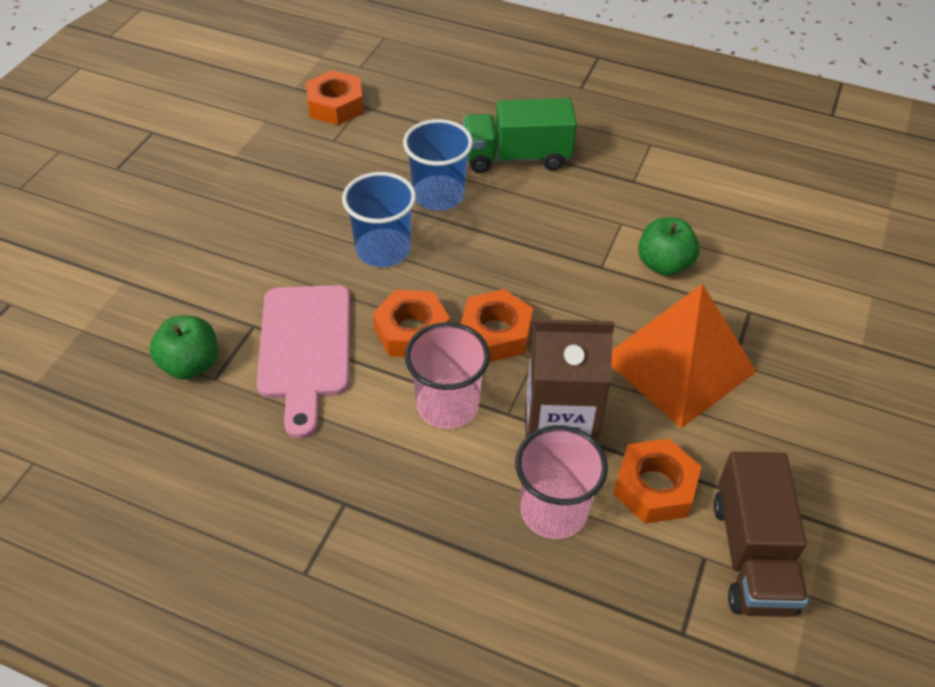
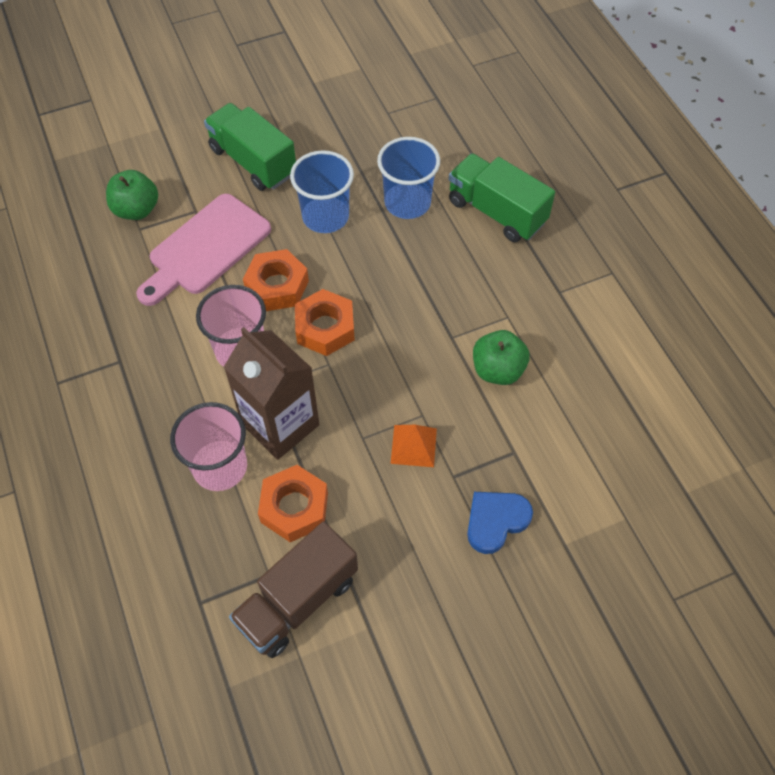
camera: 45 degrees right, 10 degrees up
(259, 250) = (253, 162): none -> green truck
(336, 105) = (420, 86): orange nut -> none
(678, 364) = (413, 445): orange pyramid -> orange pyramid, size x0.44
(802, 368) = (495, 521): none -> blue heart

